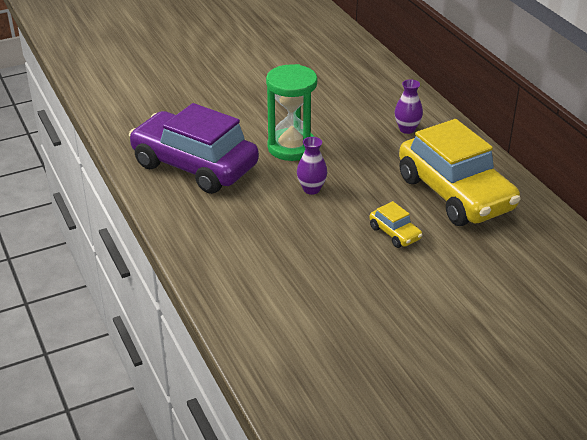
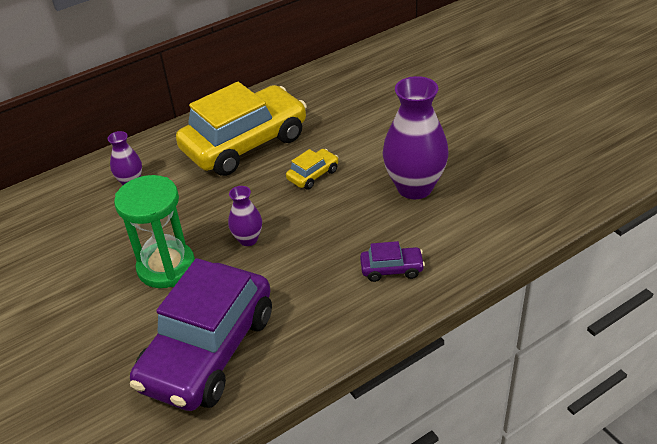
camera: 95 degrees left, 5 degrees up
(244, 268) = (392, 269): none -> purple car
(358, 301) = (414, 187): none -> purple vase

